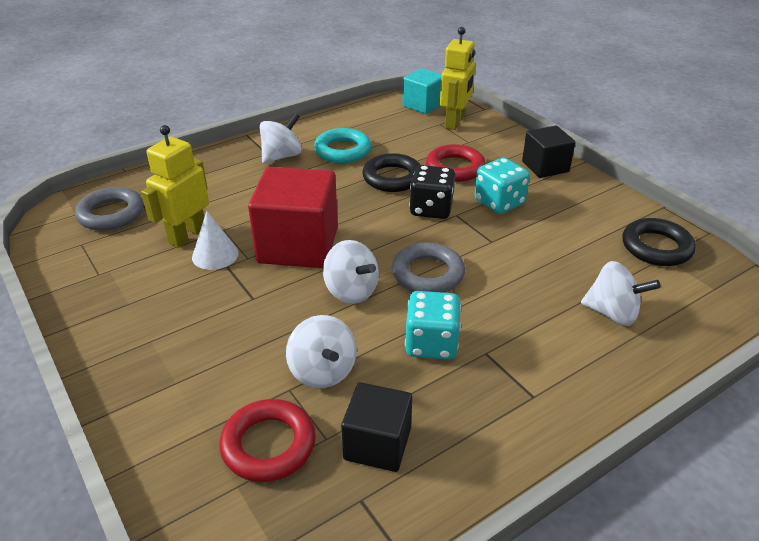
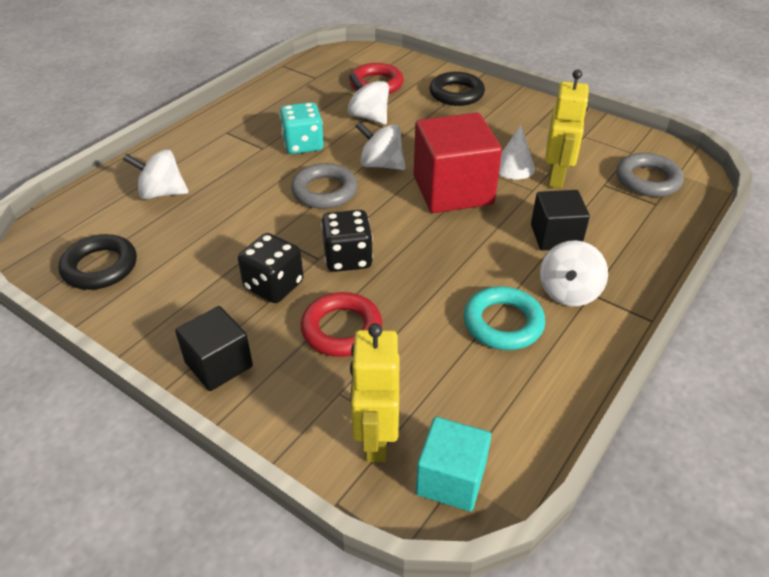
camera: 160 degrees right, 5 degrees up
(377, 444) = (316, 95): black cube -> black cube (555, 236)
(392, 178) = (412, 292): black ring -> black ring (456, 94)
(499, 202) = (273, 285): turquoise dice -> black dice

